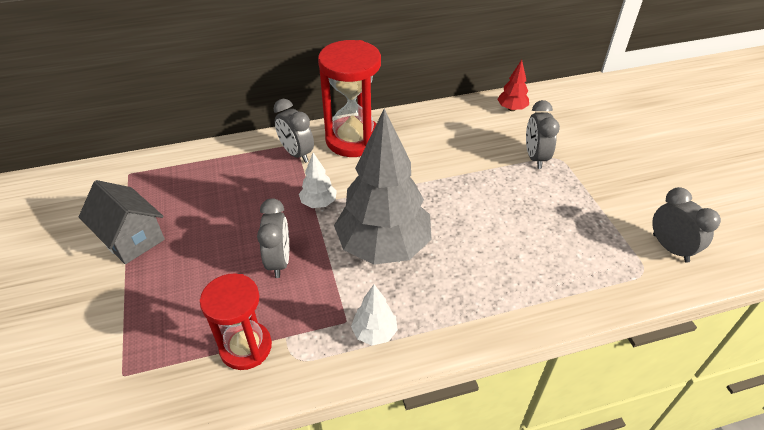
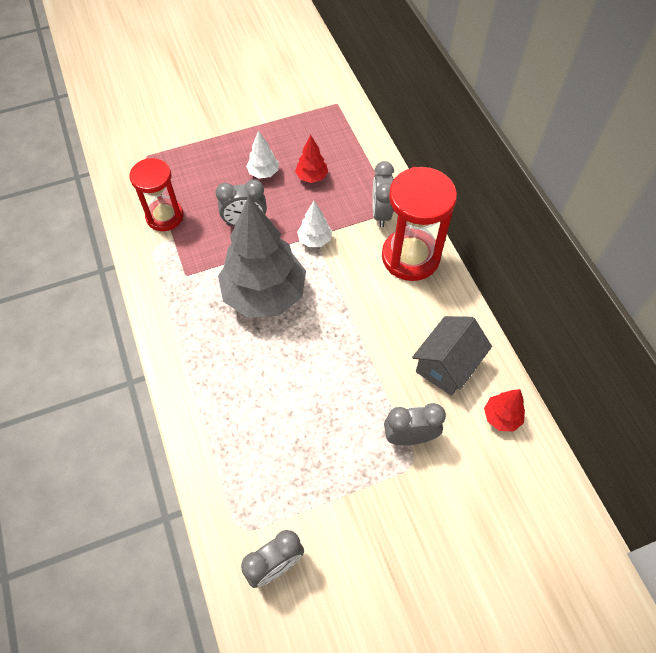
camera: 85 degrees right, 15 degrees up
(131, 238) = (265, 126): grey house -> grey house (447, 365)
(230, 201) = (311, 177): none -> red tree
(296, 154) = (381, 213): grey clock -> grey clock turned 45 degrees counterclockwise
(374, 333) = (174, 295): white tree -> white tree (263, 173)

